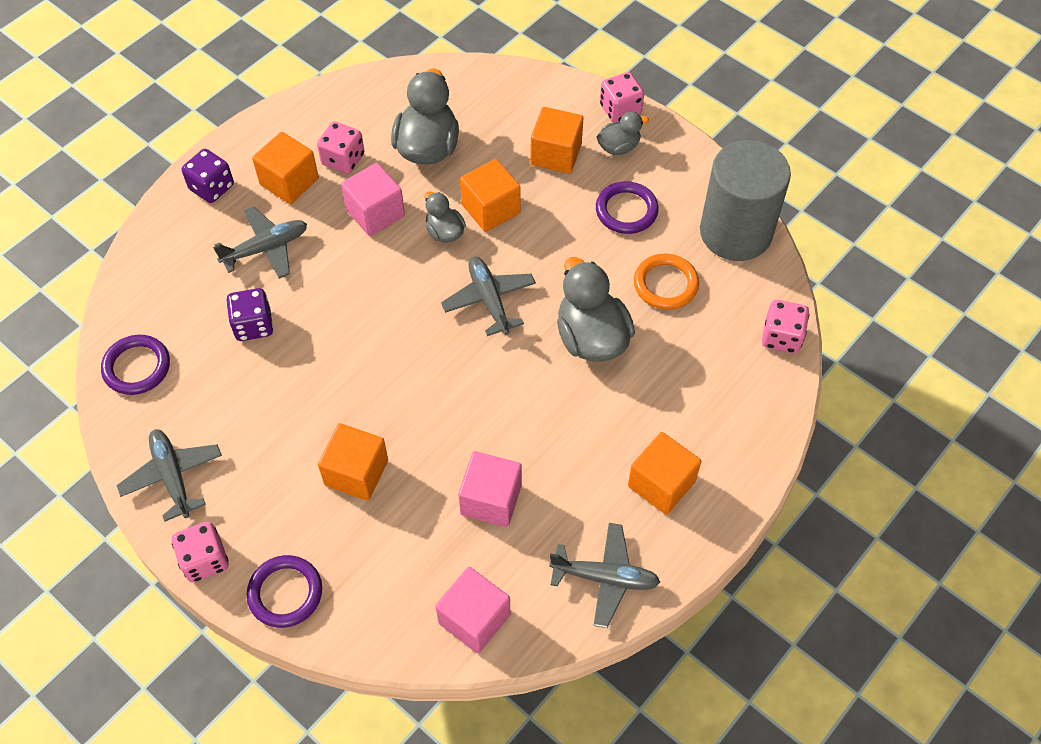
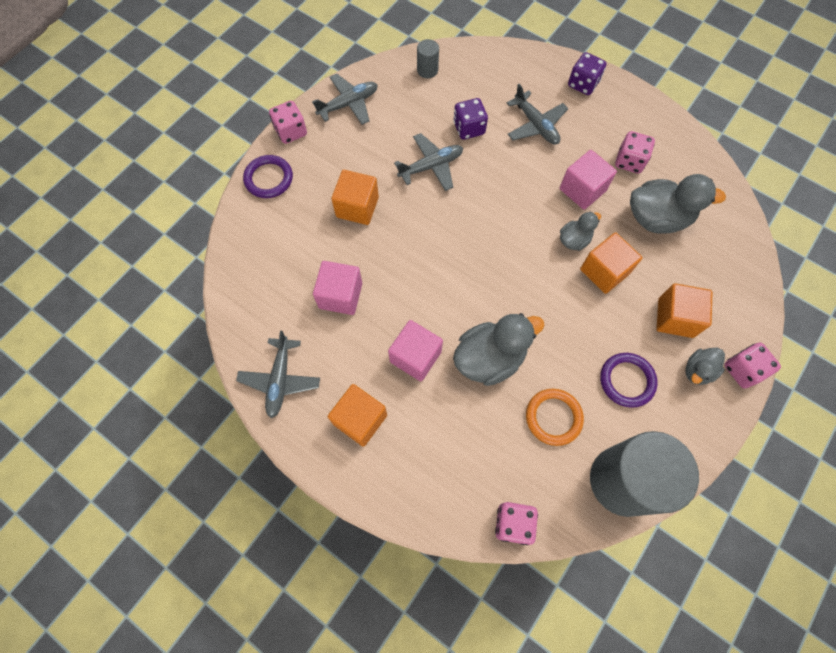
camera: 85 degrees right, 10 degrees up
(137, 367) = (427, 70): purple ring -> grey cylinder
(289, 182) = (599, 130): orange cube -> none
(474, 619) = (249, 293): pink cube -> pink cube (415, 357)
(489, 300) = (514, 278): grey plane -> grey plane (431, 166)
(618, 147) = (698, 371): grey duck -> grey duck turned 75 degrees clockwise

